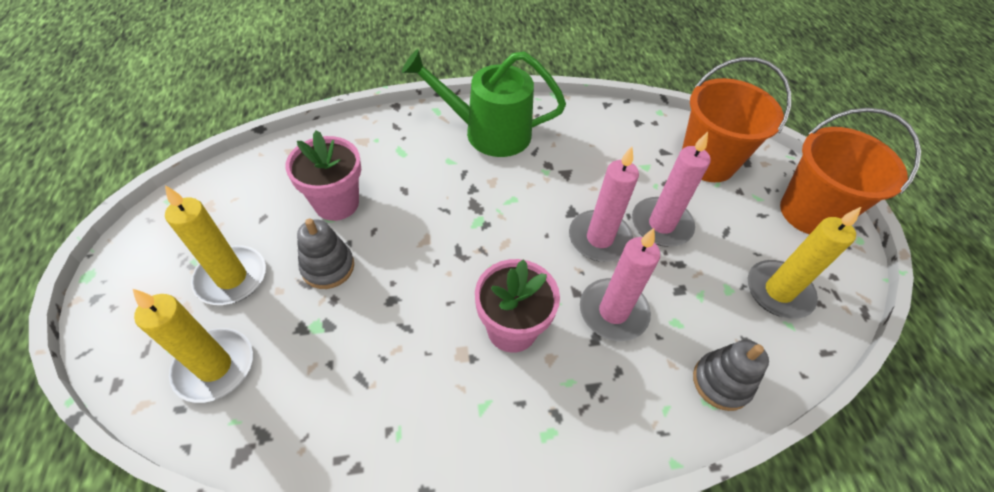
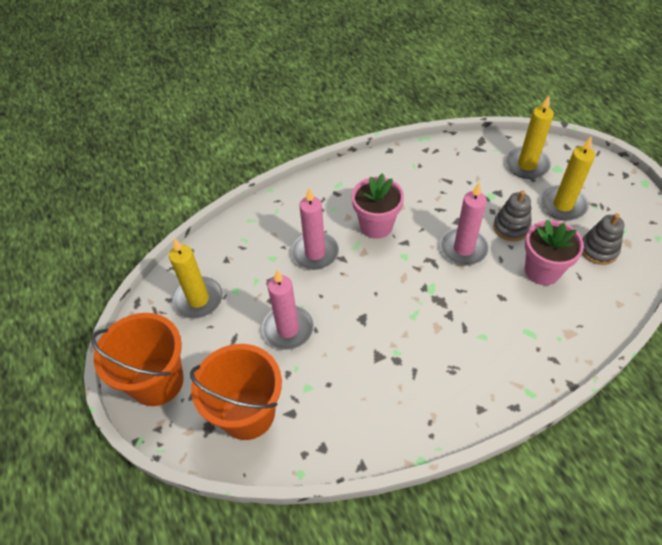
camera: 170 degrees right, 0 degrees up
(488, 132) = (467, 381): green watering can -> none
(599, 238) = (335, 302): pink candle -> pink candle (463, 248)
(721, 382) = (244, 232): grey stacking toy -> grey stacking toy (598, 250)

